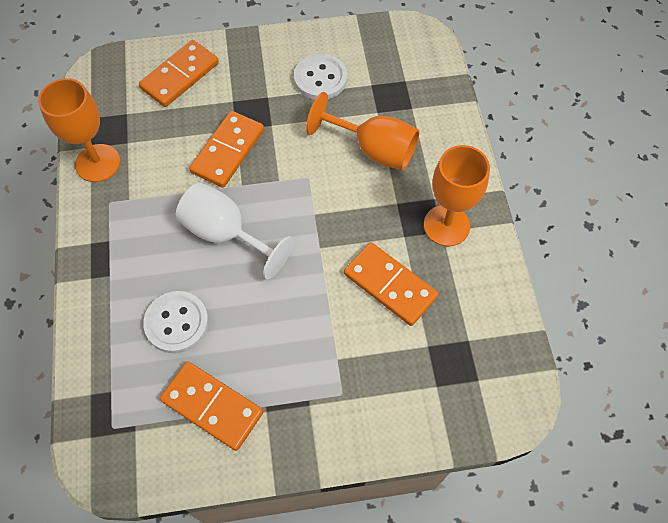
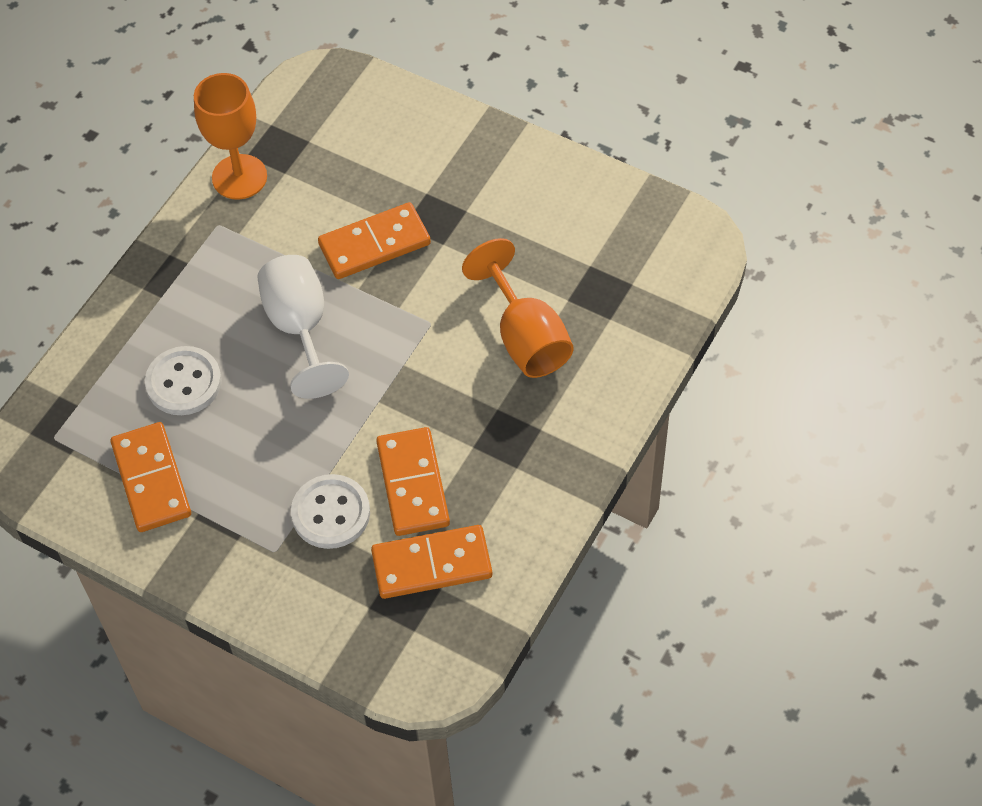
camera: 40 degrees right, 5 degrees down
(180, 76) = (395, 132): orange domino -> orange domino (432, 565)
(320, 78) = (540, 225): white button -> white button (331, 513)
(446, 225) = (526, 465): orange goblet -> none

